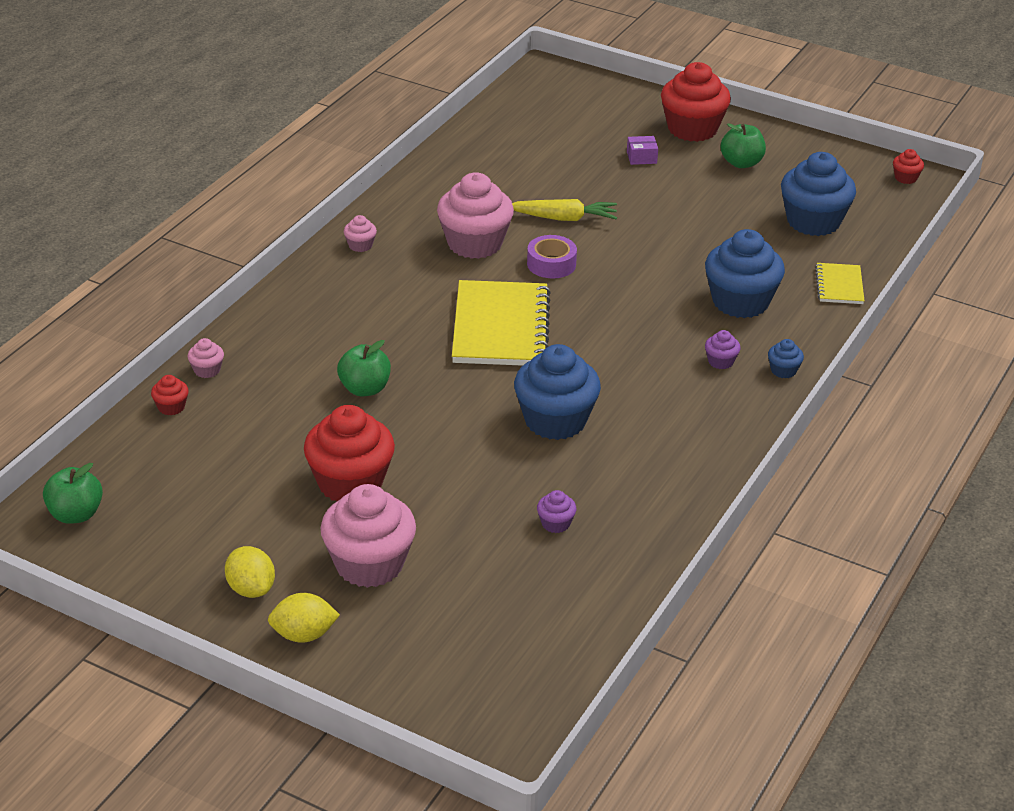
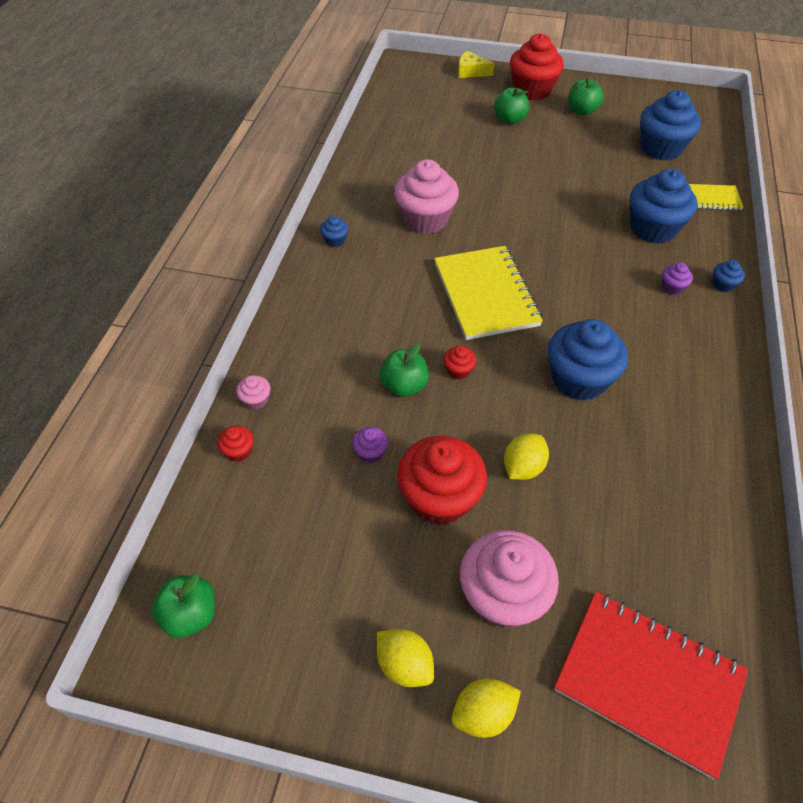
camera: 15 degrees left, 15 degrees up
(360, 245) = (335, 240): pink cupcake -> blue cupcake
(448, 478) = (523, 467): none -> yellow lemon
(469, 649) = (648, 681): none -> red notebook
(551, 264) = (494, 225): purple tape -> none
(555, 523) = (640, 495): purple cupcake -> purple cupcake (370, 452)
(563, 218) = (481, 182): yellow carrot -> none
(626, 94) = (471, 72): none -> yellow cheese
(641, 157) = (510, 120): purple box -> green apple
(839, 285) = (713, 198): yellow notebook -> yellow notebook turned 75 degrees counterclockwise
(905, 178) = (699, 101): red cupcake -> red cupcake (458, 370)

